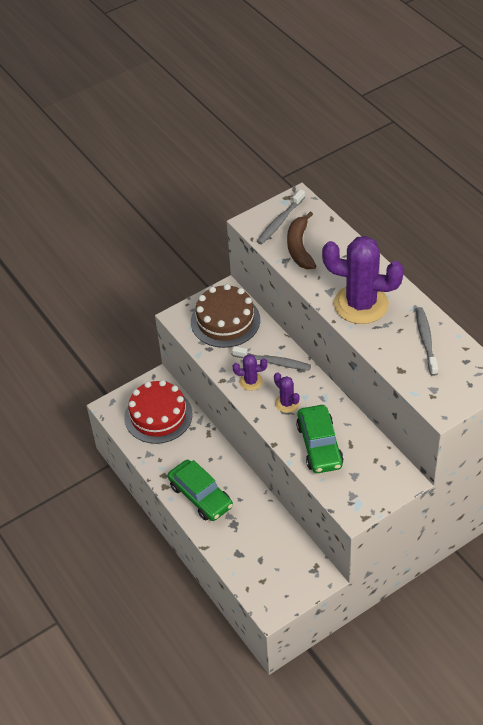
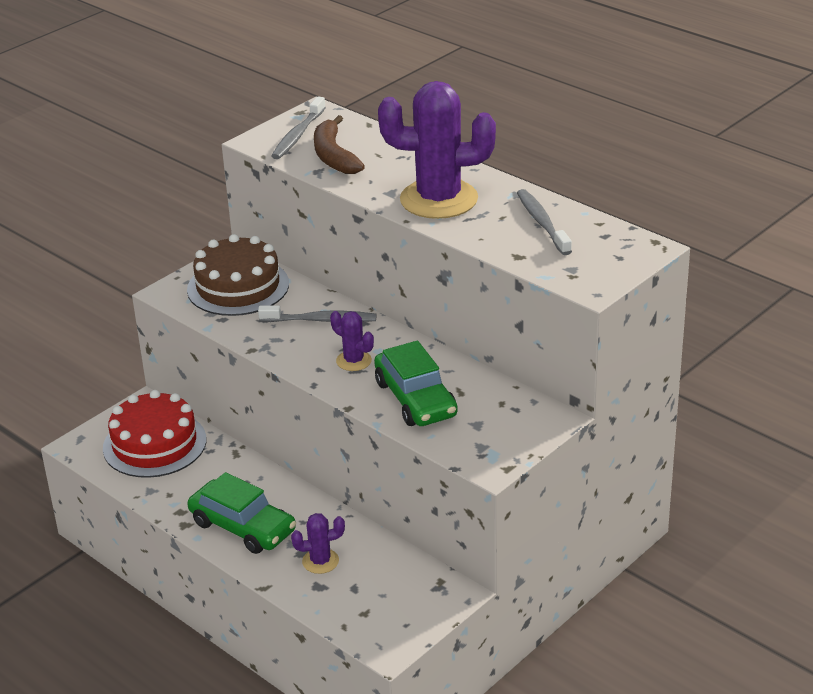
camera: 15 degrees left, 15 degrees down
(251, 381) = (294, 345): purple cactus -> purple cactus (320, 561)

